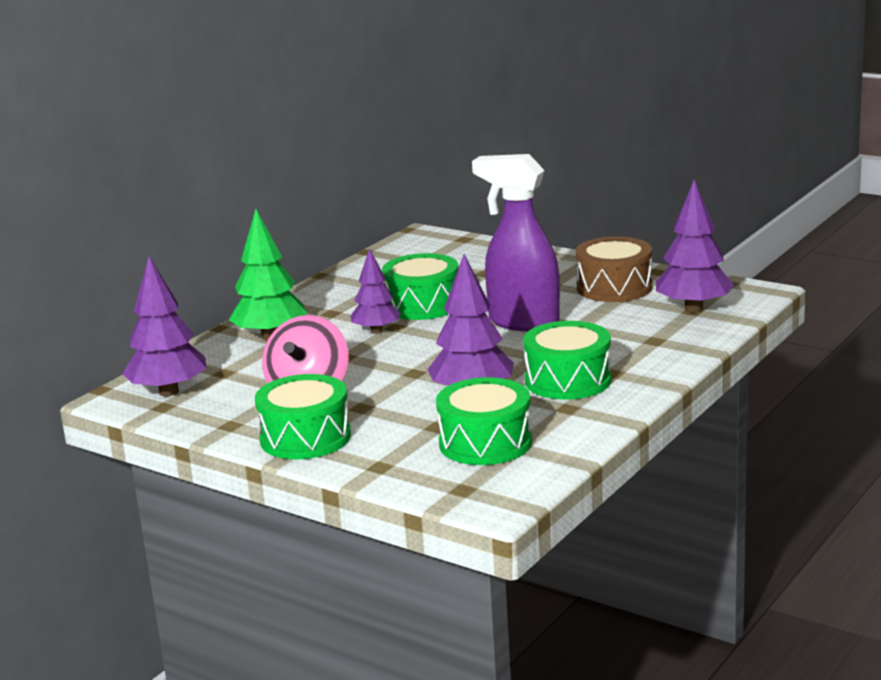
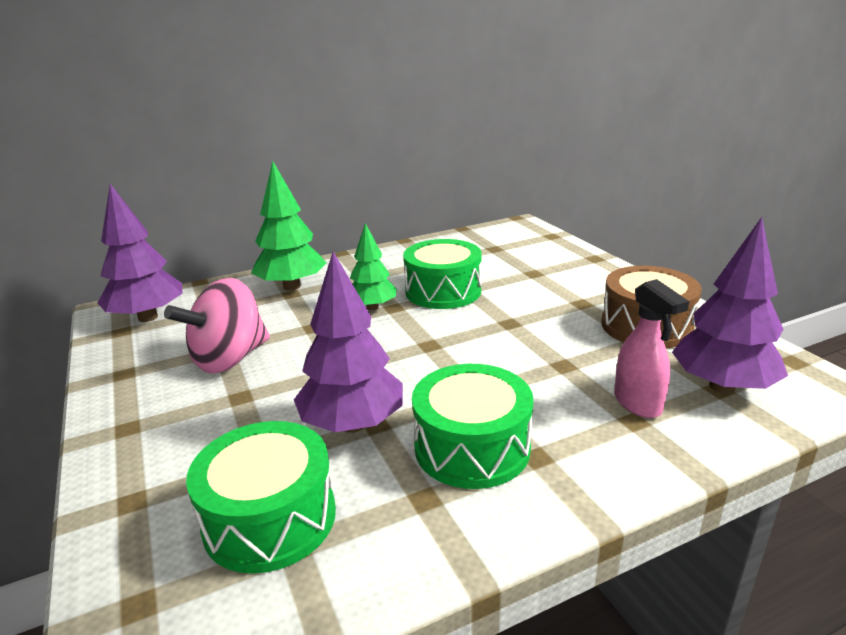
camera: 30 degrees right, 5 degrees up
(305, 438) = (143, 418): green drum -> none
(376, 331) = (372, 307): purple tree -> green tree
(522, 322) = (509, 341): purple spray bottle -> none
(649, 332) = (638, 404): none -> pink spray bottle

